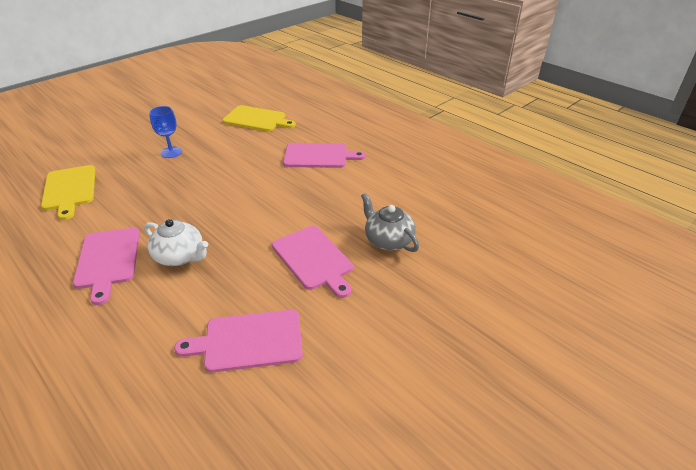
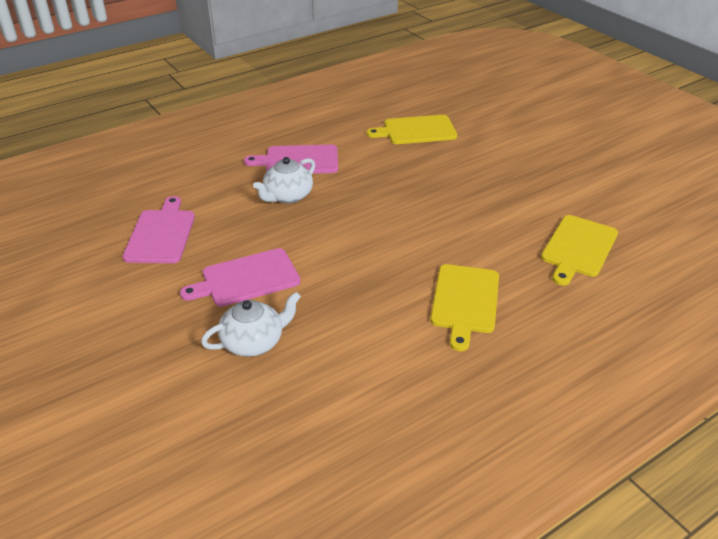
camera: 100 degrees right, 0 degrees up
(171, 152) = (485, 182): blue goblet -> none
(319, 156) = (465, 301): pink cutting board -> yellow cutting board
(388, 240) = (254, 342): grey teapot -> white teapot

